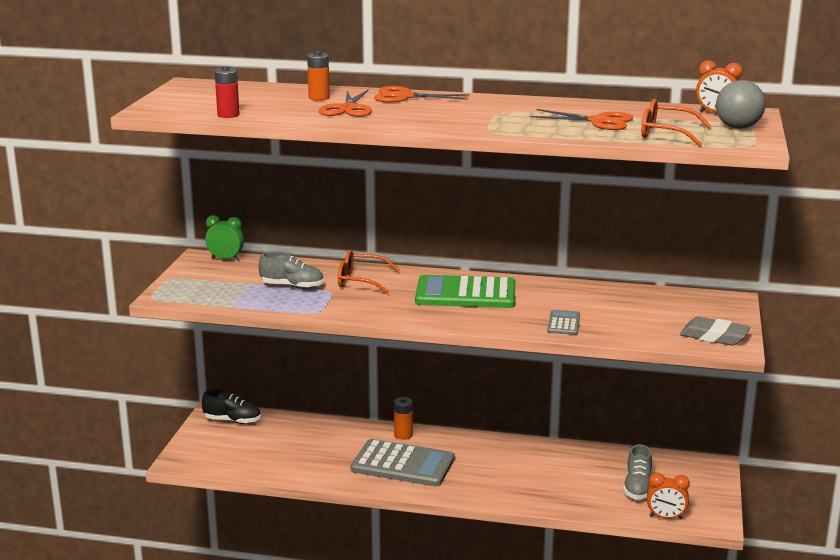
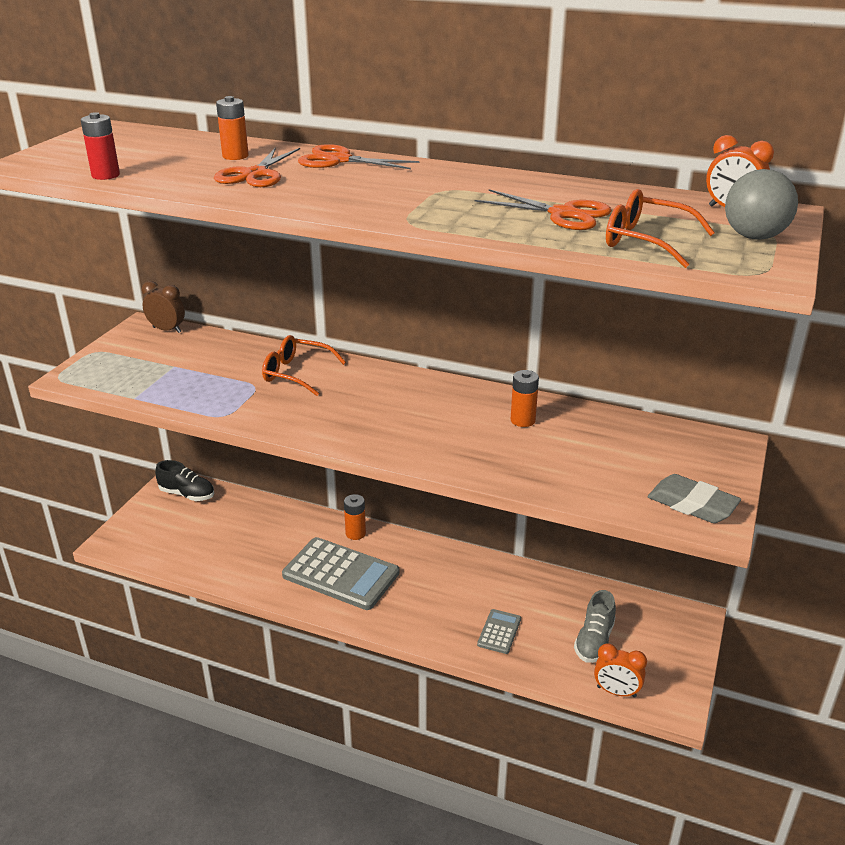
camera: 10 degrees right, 10 degrees up
(225, 259) = (167, 330): green clock -> brown clock
(292, 286) = (217, 375): grey shoe -> none
(465, 294) = (407, 404): green calculator -> none
(564, 297) = (522, 420): none -> orange battery
(564, 323) = (506, 462): grey calculator -> grey calculator (499, 632)

